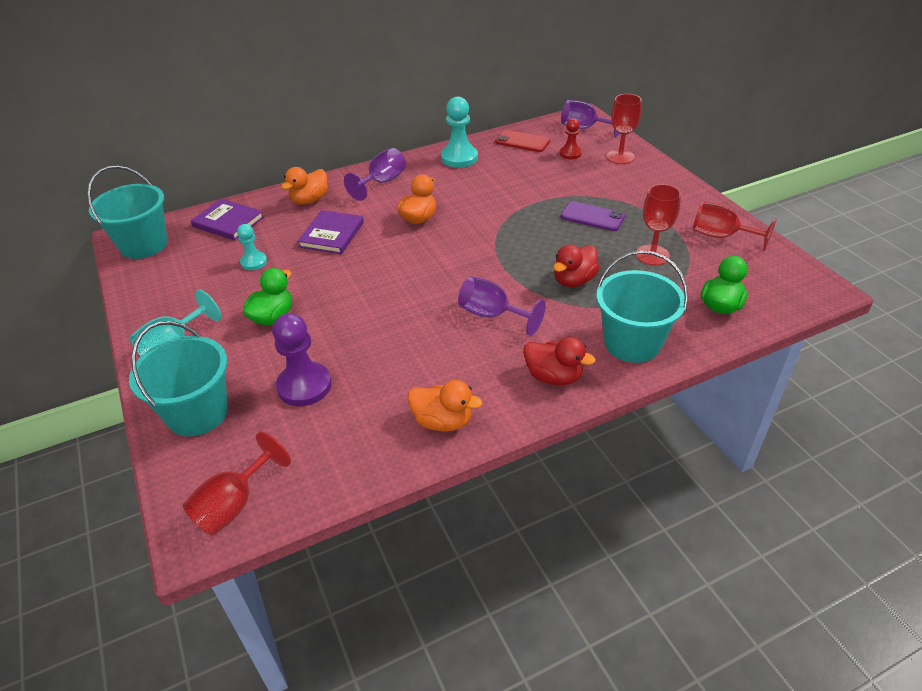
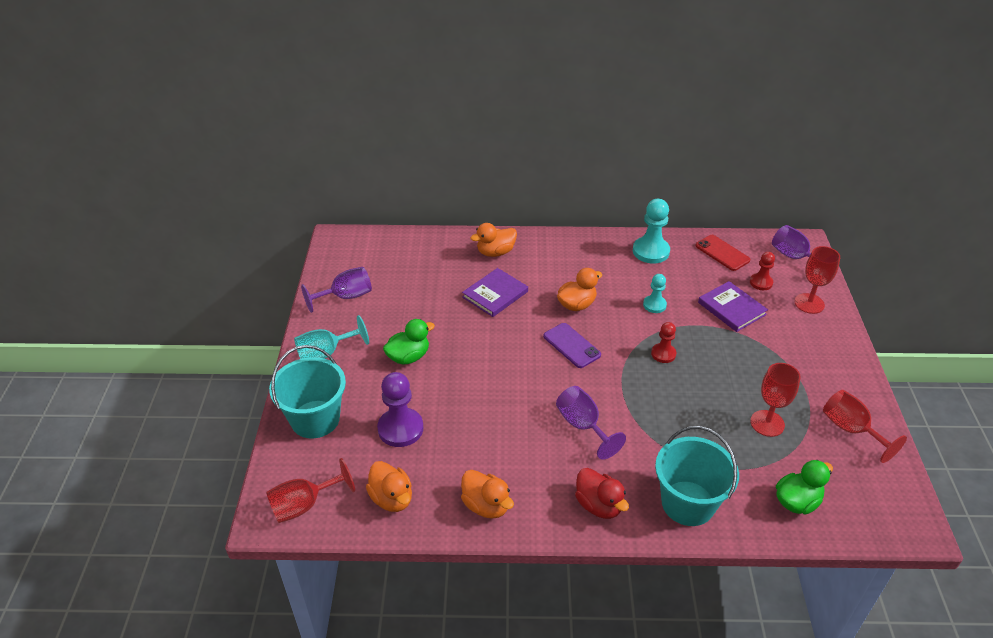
camera: 25 degrees right, 0 degrees up
(144, 245) = (347, 251): turquoise bucket -> none
(228, 222) = (420, 251): purple book -> purple book (731, 308)
(254, 262) = (420, 298): turquoise pawn -> turquoise pawn (654, 305)
(335, 456) = (392, 498): none -> orange duck
(382, 182) = (566, 255): purple goblet -> purple goblet (345, 297)
(525, 232) = (663, 354): none -> red pawn
(574, 280) = (675, 421): red duck -> none
(592, 217) = (736, 361): purple phone -> purple phone (571, 345)

